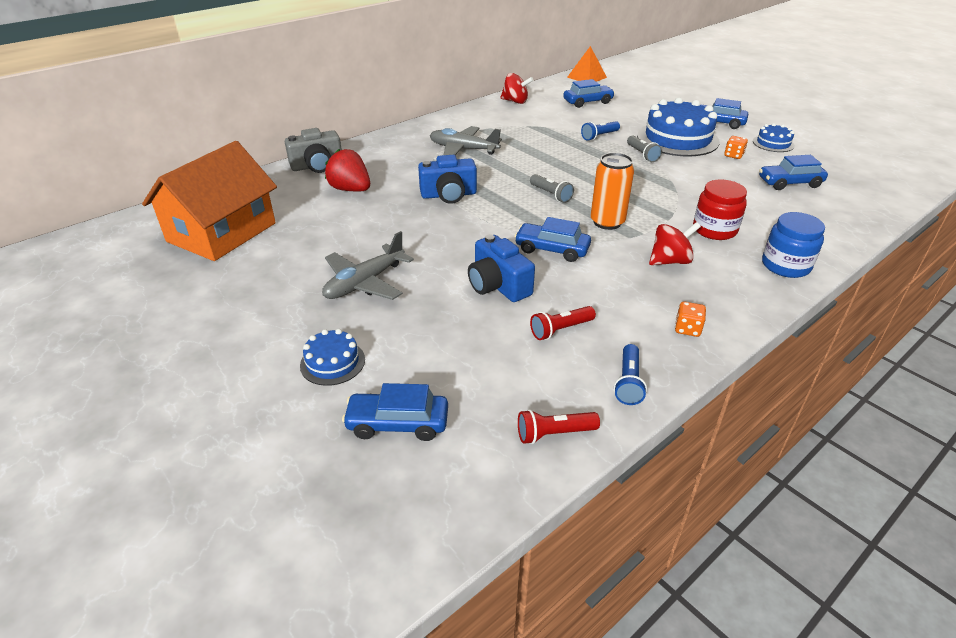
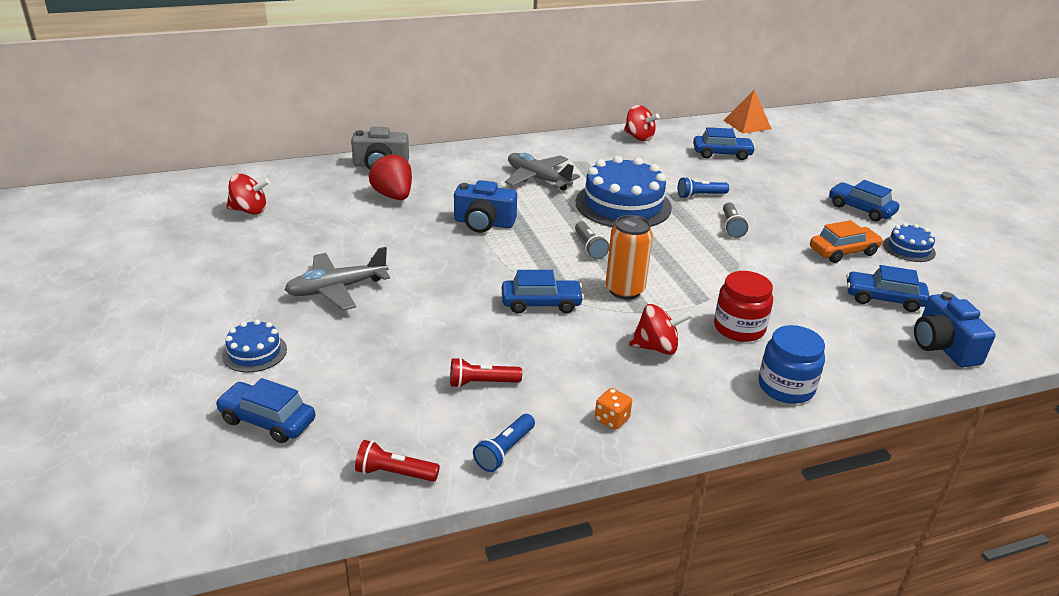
camera: 20 degrees right, 5 degrees down
(222, 232) = (249, 210): orange house -> red spinning top
(498, 285) = (457, 324): blue camera -> blue camera (943, 346)
(552, 249) = (541, 303): blue car -> blue car turned 135 degrees clockwise
(677, 139) = (791, 218): blue cake -> blue cake (623, 205)
(733, 155) = (843, 252): orange dice -> orange car

